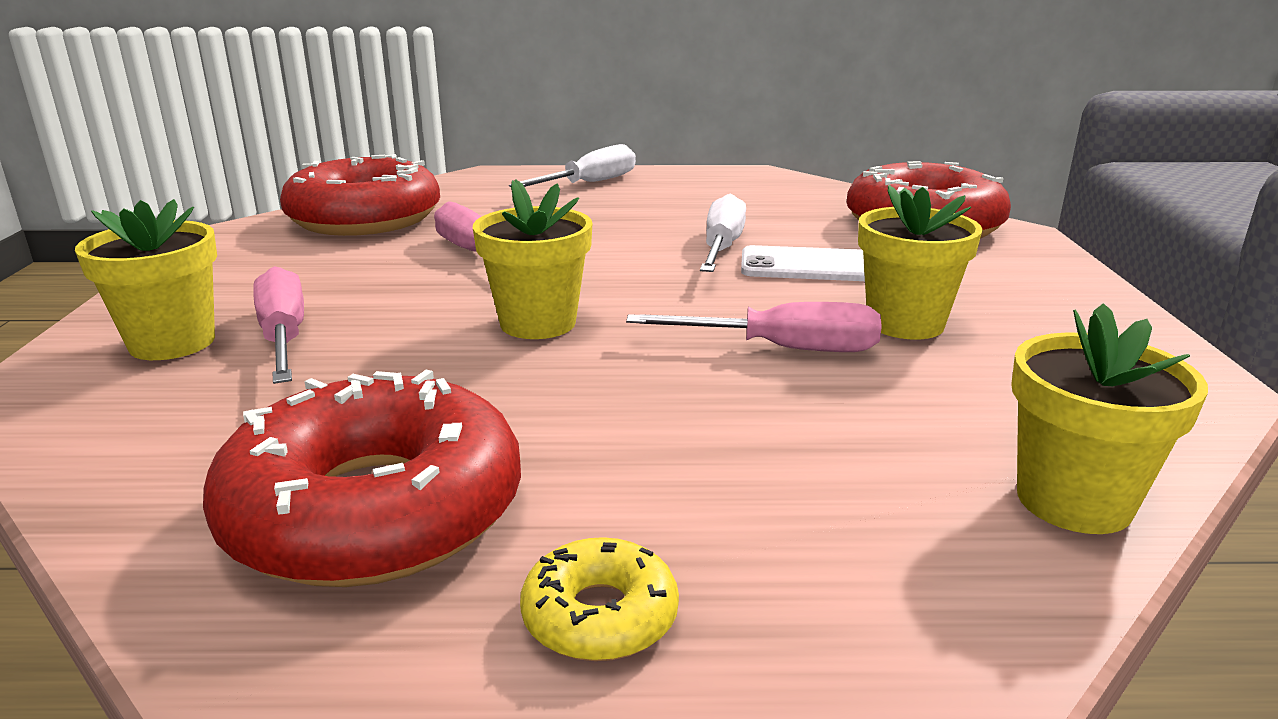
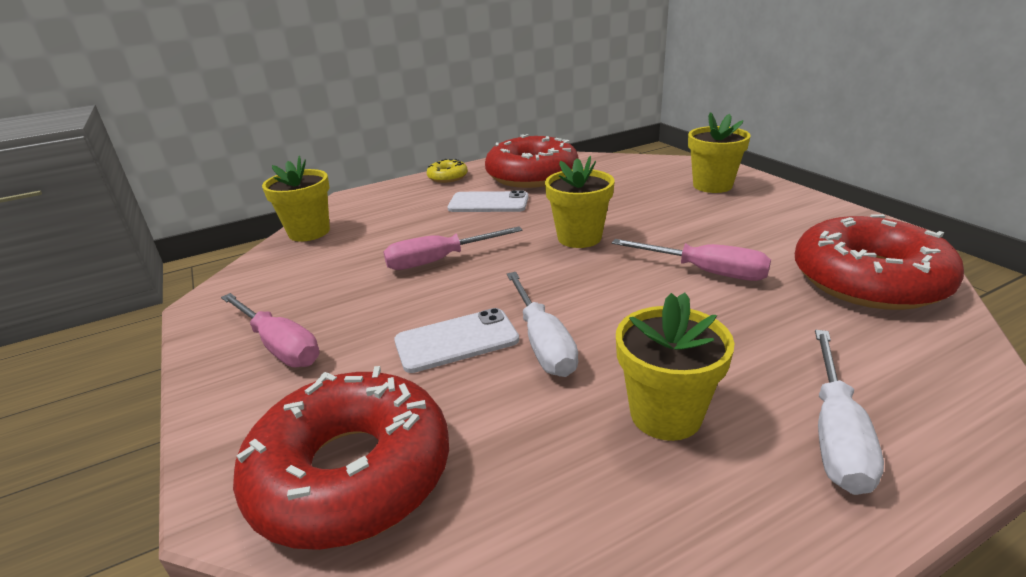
camera: 155 degrees right, 5 degrees up
(284, 337) = (676, 199): pink screwdriver -> pink screwdriver (279, 346)
(593, 445) = (488, 203): none -> white phone
(905, 323) = (372, 300): yellow flower pot -> yellow flower pot (665, 414)

